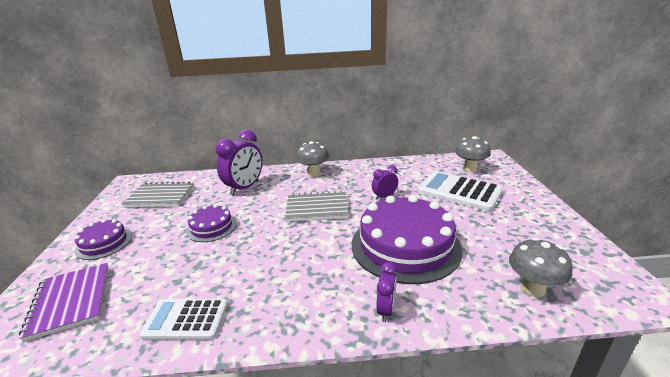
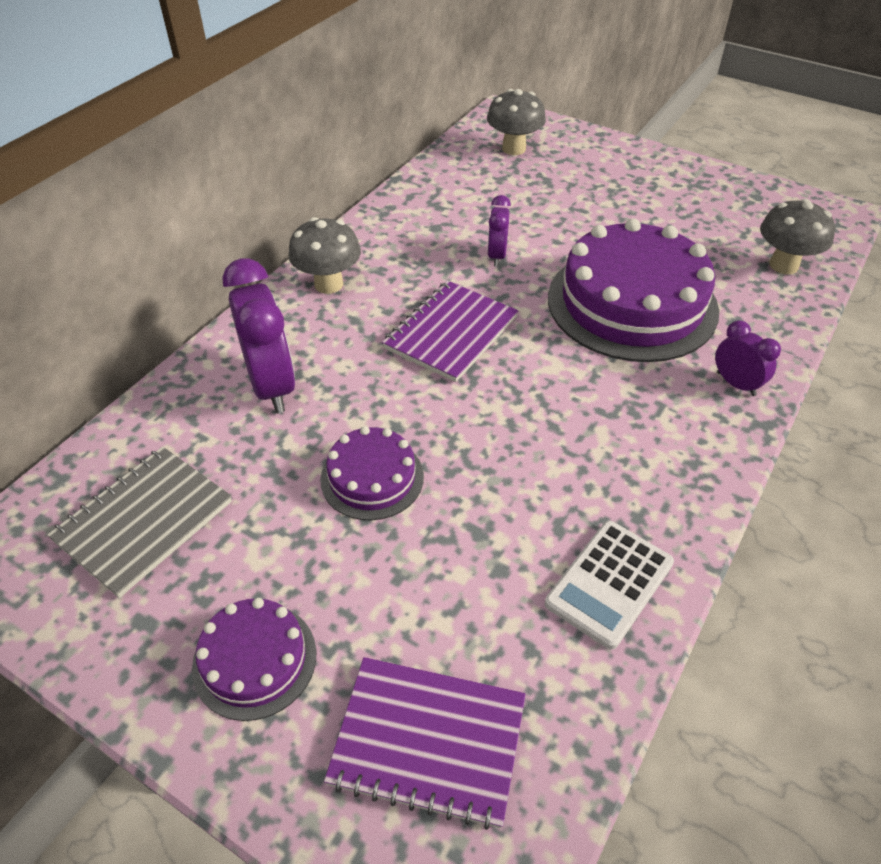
camera: 55 degrees left, 20 degrees up
(317, 208) = (451, 333): grey notebook -> purple notebook
(459, 191) = (558, 192): white calculator -> none

